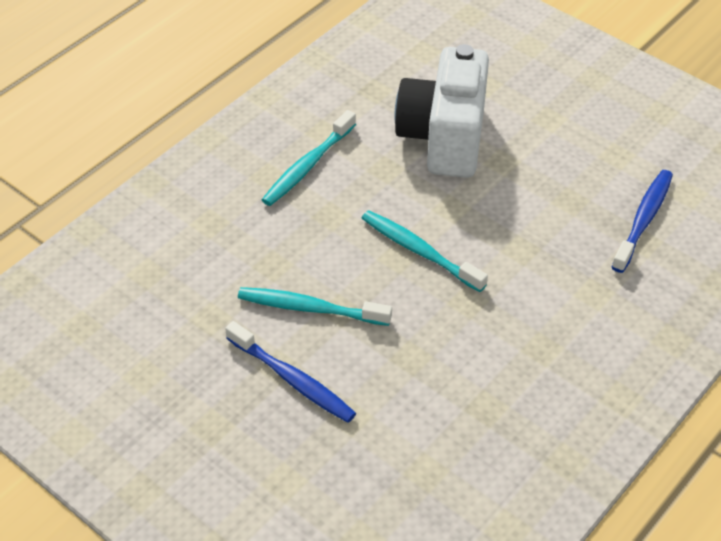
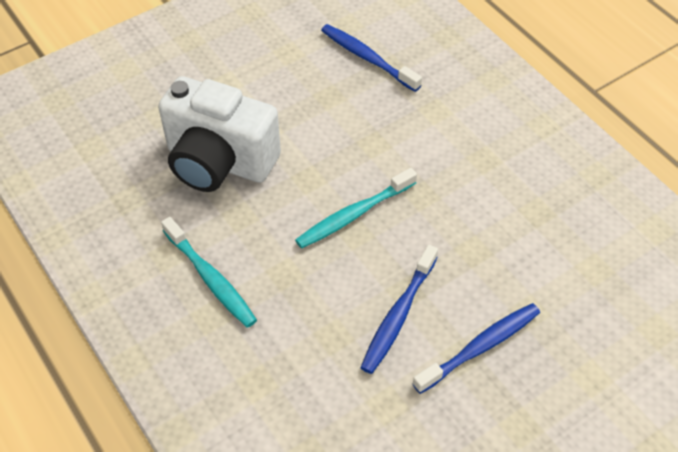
camera: 75 degrees left, 5 degrees up
(310, 308) = (398, 315): turquoise toothbrush -> blue toothbrush

